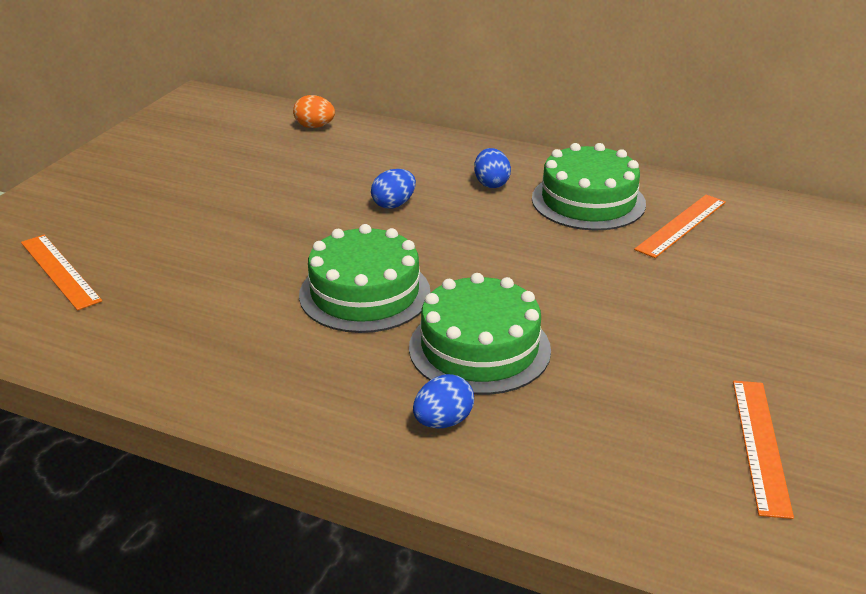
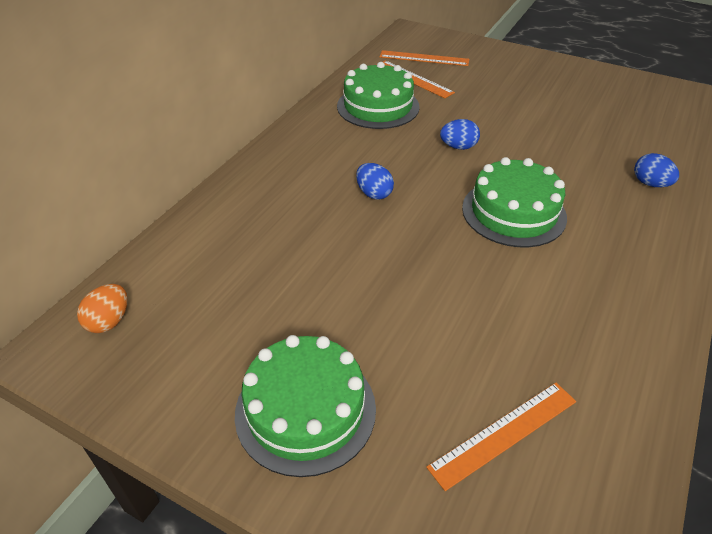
camera: 85 degrees left, 10 degrees up
(314, 126) = (196, 241): orange egg -> orange egg (109, 321)
(479, 348) = (570, 165): green cake -> green cake (305, 410)
(491, 183) = (344, 144): blue egg -> blue egg (458, 147)
(760, 445) = (626, 90): orange ruler -> orange ruler (424, 58)

